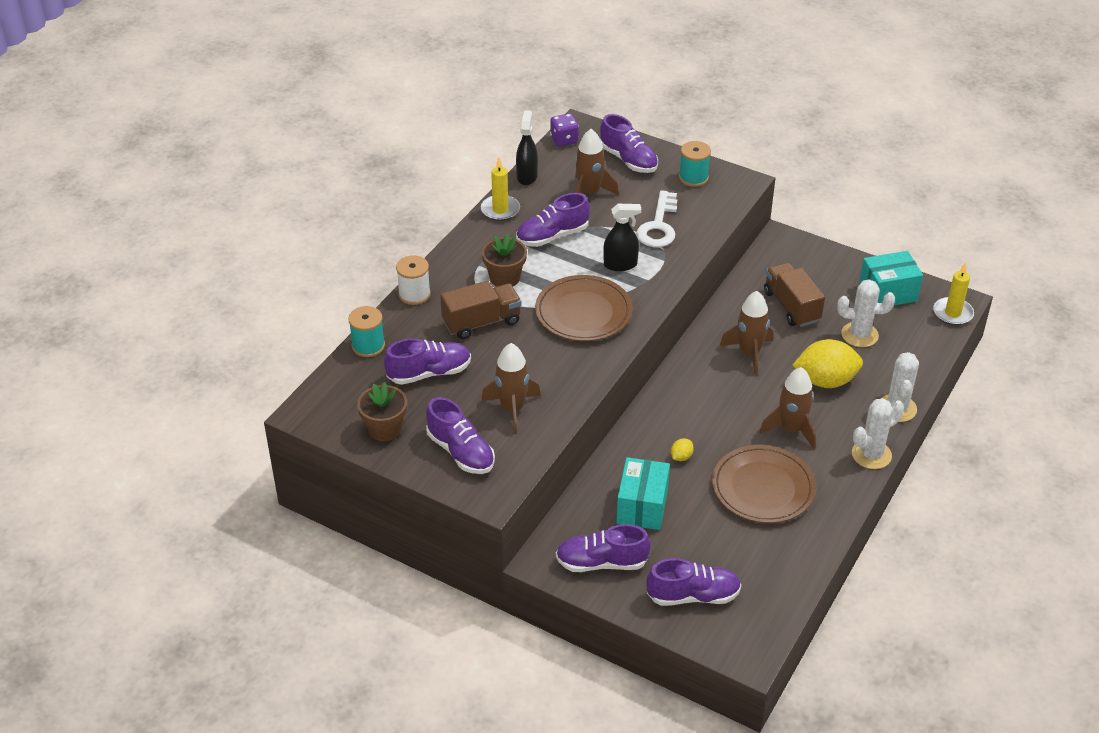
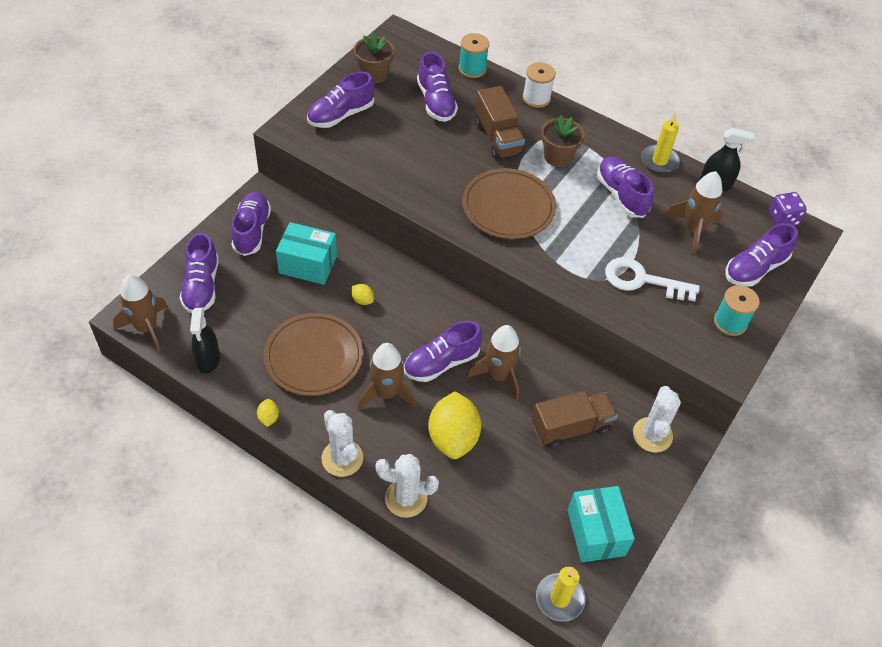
camera: 90 degrees right, 10 degrees up
(512, 409) = (386, 149): brown rocket -> brown rocket (146, 328)
(620, 264) = (578, 242): black spray bottle -> black spray bottle (208, 359)
(744, 392) = (441, 363): none -> purple shoe
(844, 514) = (268, 418): none -> yellow lemon
(859, 335) = (523, 486): white cactus -> white cactus (652, 435)

